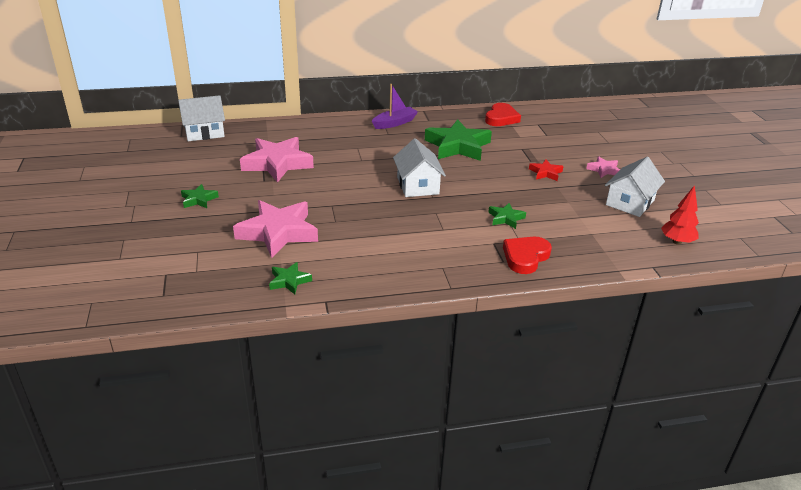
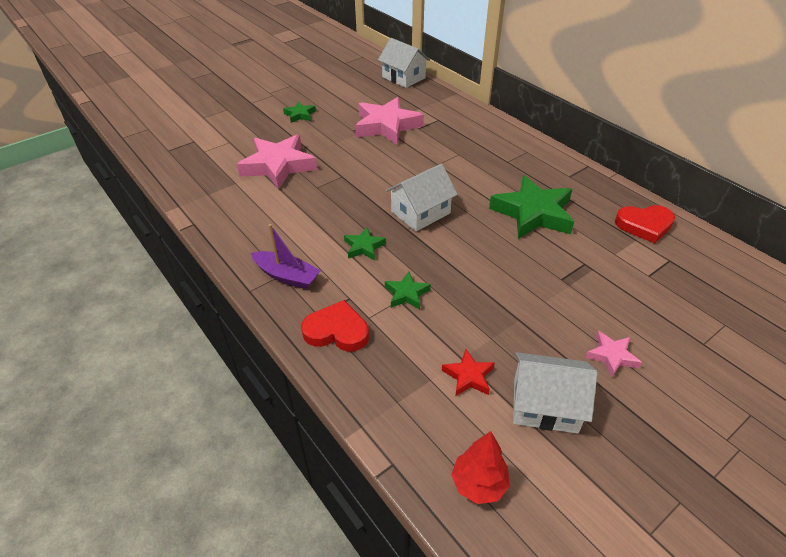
camera: 65 degrees right, 10 degrees up
(289, 281) = (212, 196): green star -> green star (364, 247)
(394, 123) = (535, 158): purple boat -> purple boat (287, 276)
(545, 173) = (544, 300): red star -> red star (468, 376)

